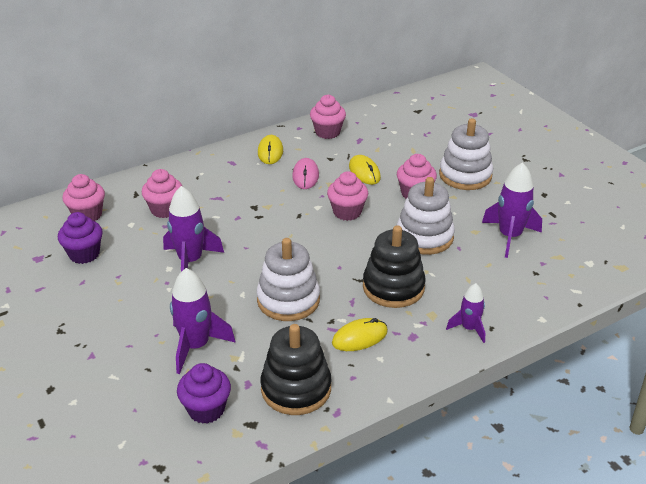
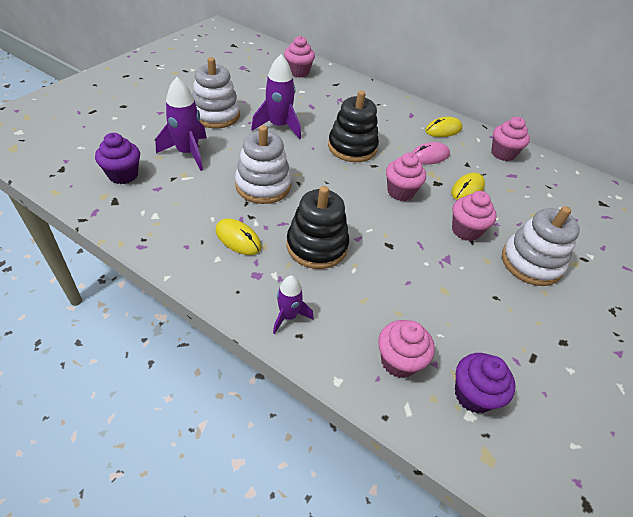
camera: 60 degrees right, 10 degrees up
(84, 254) = (257, 82): purple cupcake -> purple cupcake (473, 395)
(165, 209) = (328, 100): pink cupcake -> pink cupcake (399, 361)
(296, 388) = (160, 215): black stacking toy -> black stacking toy (352, 147)
(424, 237) = (405, 252): white stacking toy -> white stacking toy (216, 115)
(509, 236) = (458, 322): purple rocket -> none

